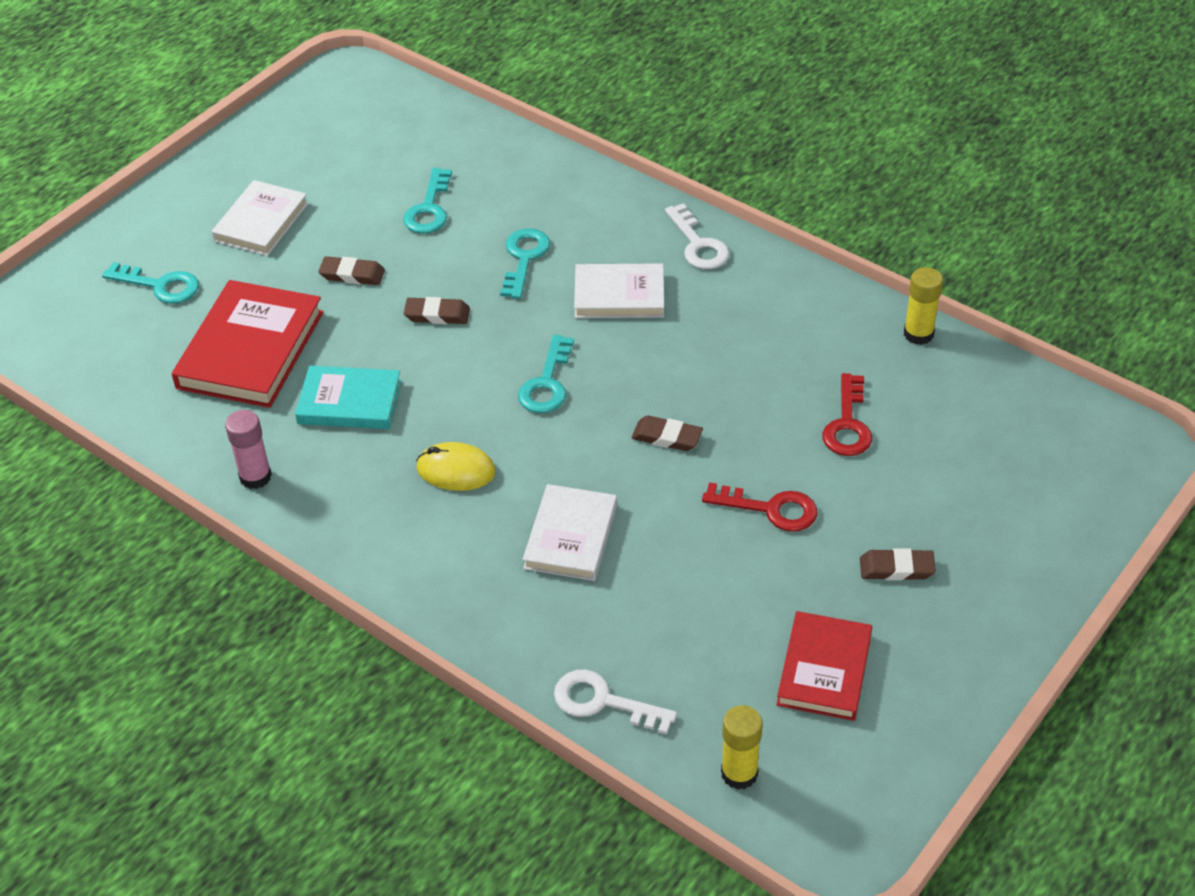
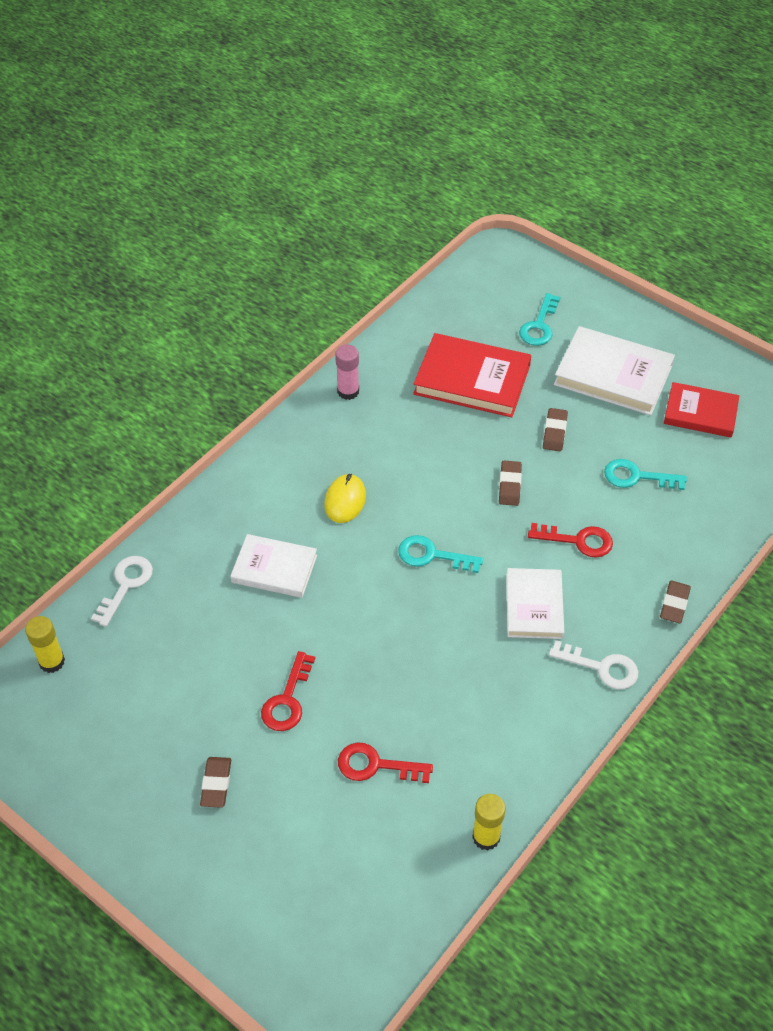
camera: 90 degrees right, 5 degrees up
(261, 222) = (613, 375): white book -> white book, size x1.54
(349, 402) = (416, 437): turquoise book -> none
(524, 258) = (578, 541): turquoise key -> red key
(667, 437) = (369, 633): brown eraser -> brown eraser (674, 604)
(698, 245) = (602, 667): white key -> white key turned 135 degrees counterclockwise
(824, 669) = (128, 723): red book -> red book (700, 413)

